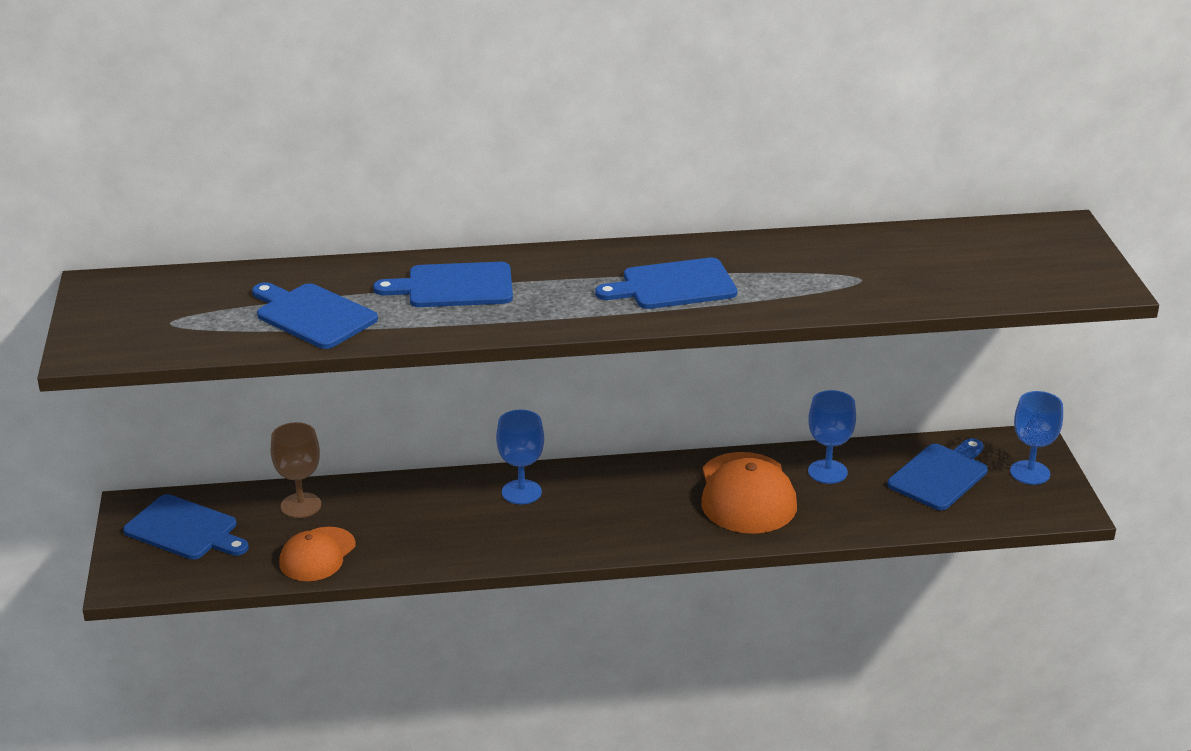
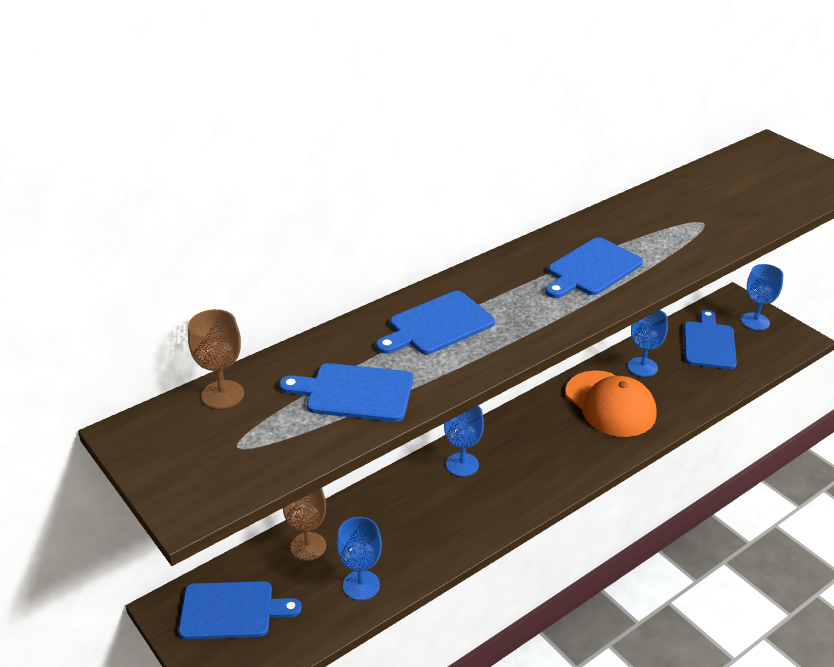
camera: 30 degrees left, 5 degrees up
(201, 281) = (222, 395): none -> brown goblet
(317, 555) = (361, 585): orange cap -> blue goblet

